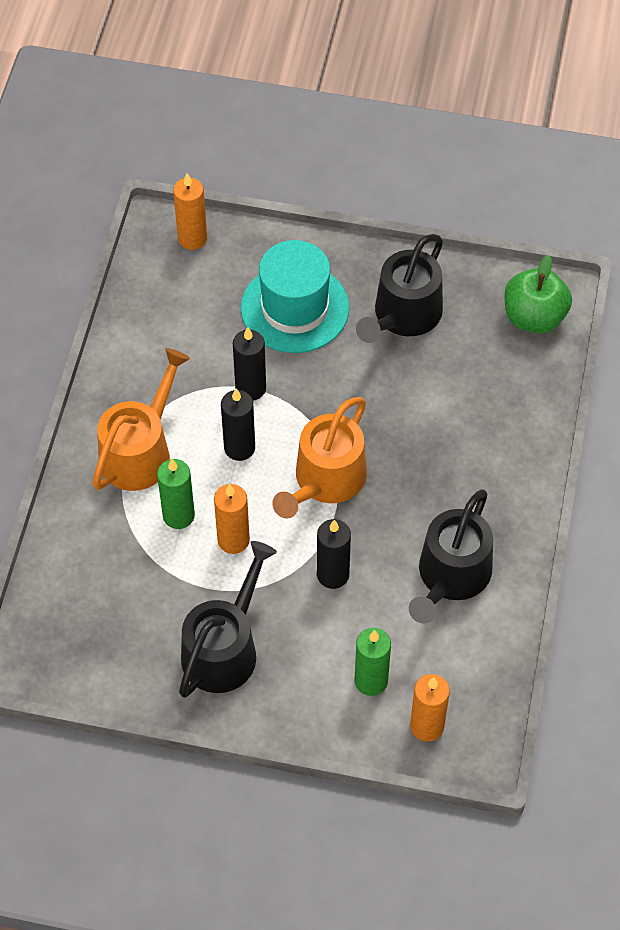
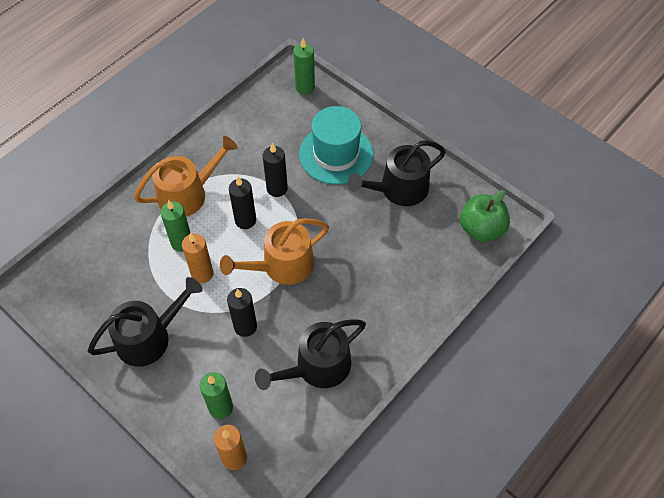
camera: 30 degrees right, 0 degrees up
(192, 238) = (305, 87): orange candle -> green candle

